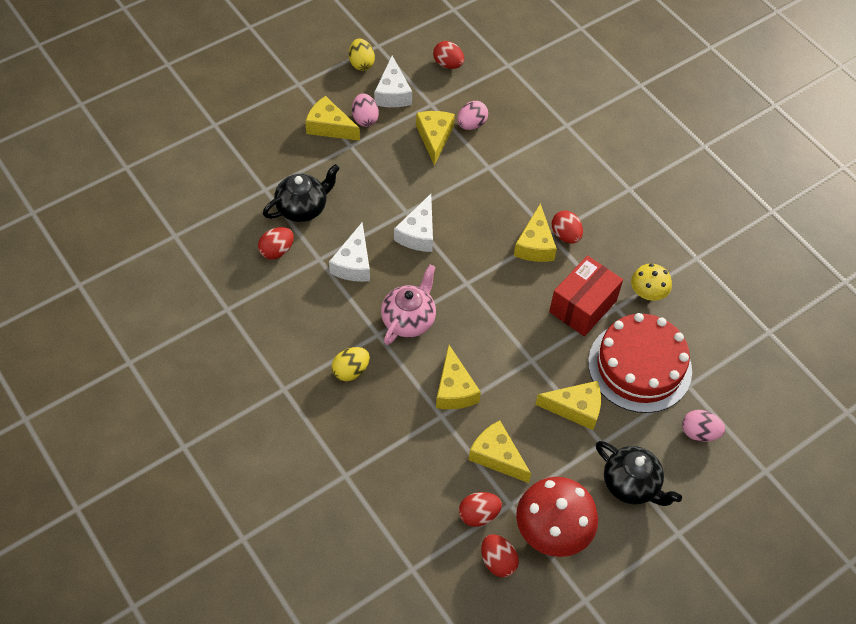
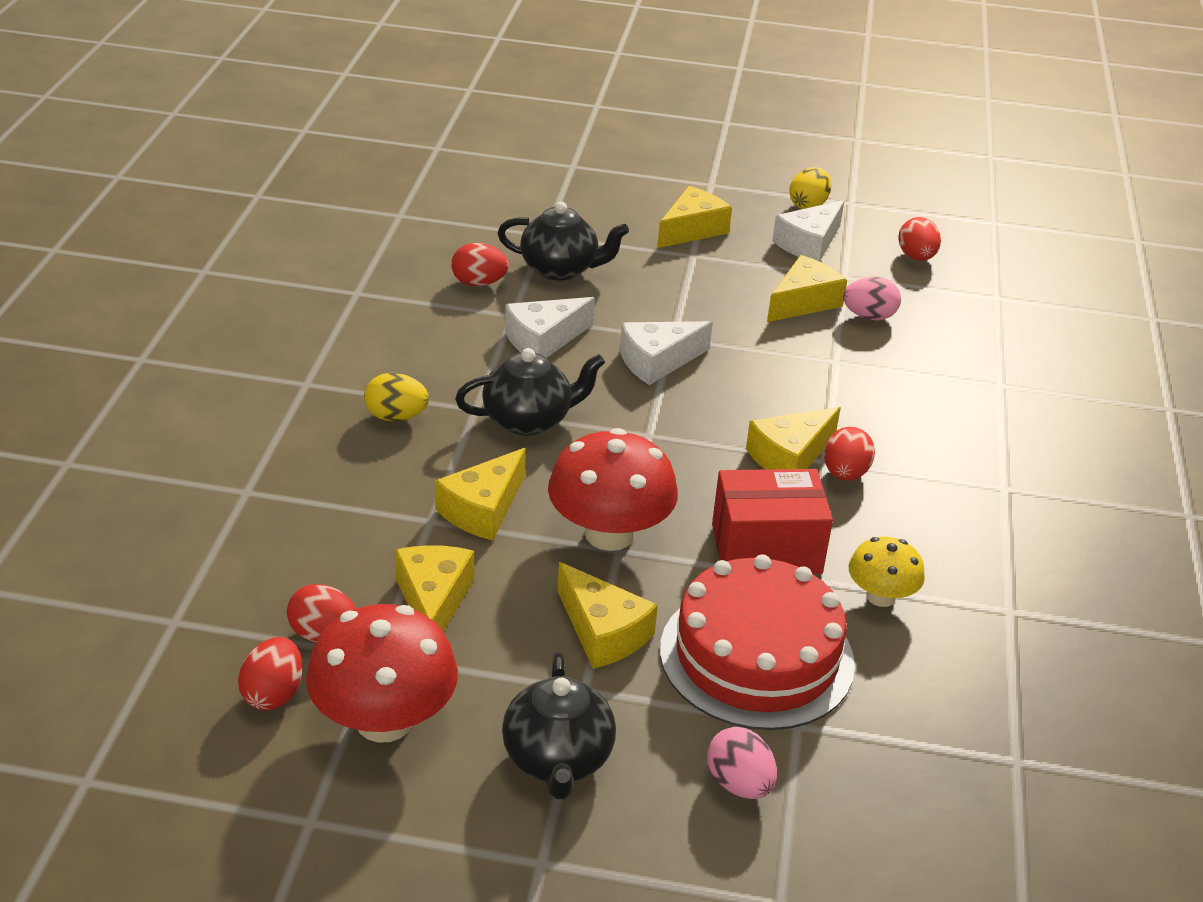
camera: 45 degrees right, 20 degrees down
(329, 127) = (692, 230): yellow cheese -> yellow cheese turned 60 degrees clockwise
(365, 119) = (743, 245): pink egg -> none
(409, 320) = (528, 420): pink teapot -> black teapot
(518, 355) = (609, 534): none -> red mushroom

